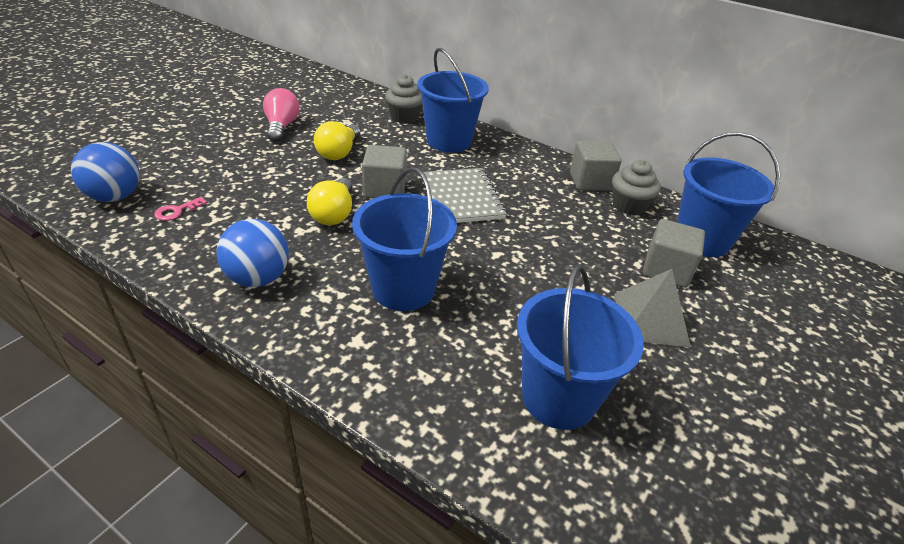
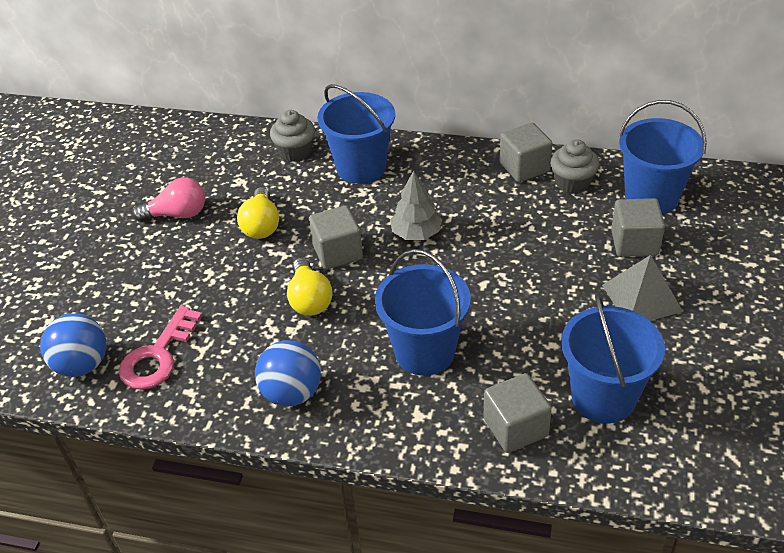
camera: 15 degrees left, 5 degrees up
(177, 211) = (158, 356): pink key -> pink key, size x2.05
(281, 127) = (177, 214): pink light bulb -> pink light bulb turned 105 degrees clockwise
(446, 391) = (515, 427): none -> grey cube
(462, 197) = (416, 233): grey notebook -> grey tree

